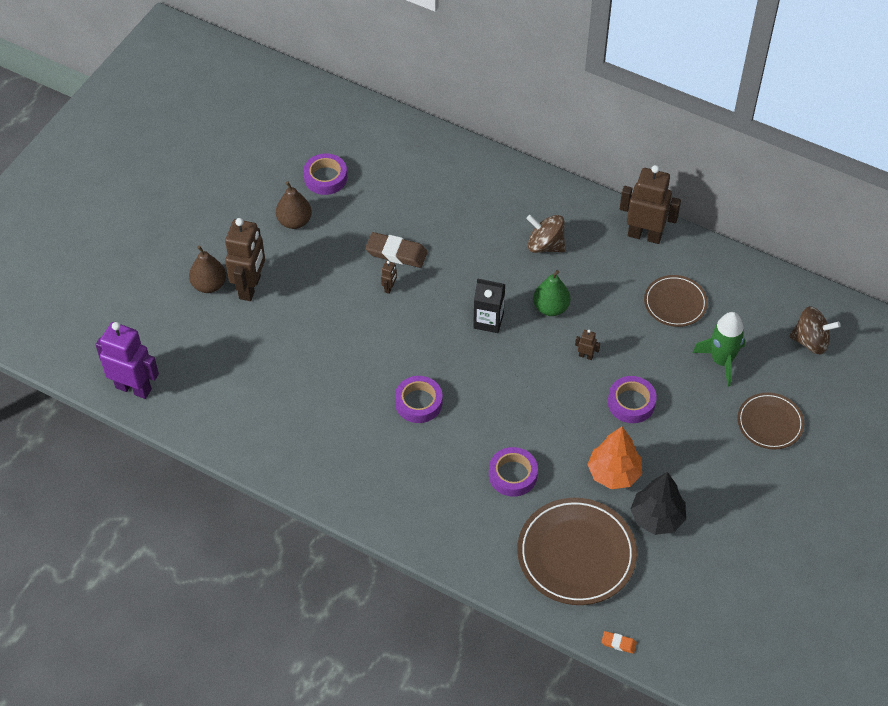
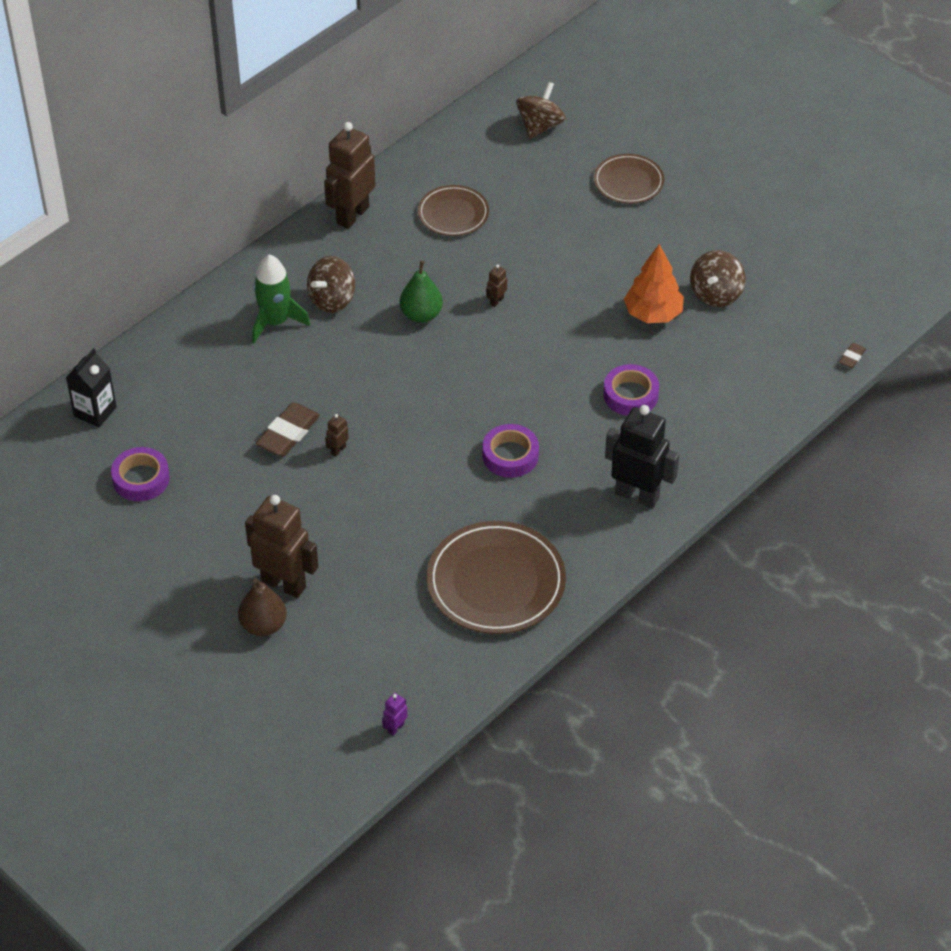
camera: 75 degrees left, 5 degrees down
(133, 388) = (395, 728): purple robot -> purple robot, size x0.41
(294, 221) = (198, 522): brown pear -> none
(389, 288) = (338, 450): brown robot -> brown robot turned 90 degrees counterclockwise
(403, 501) = (637, 495): none -> black robot
(488, 320) = (419, 371): black carton -> black carton (95, 412)
(576, 554) = (741, 366): brown plate -> brown plate (496, 582)
(618, 643) = (852, 357): orange eraser -> brown eraser
(631, 403) = (570, 279): purple tape -> none
(657, 518) = (716, 294): black tree -> brown spinning top
(721, 361) = (540, 197): green rocket -> green rocket (275, 322)

